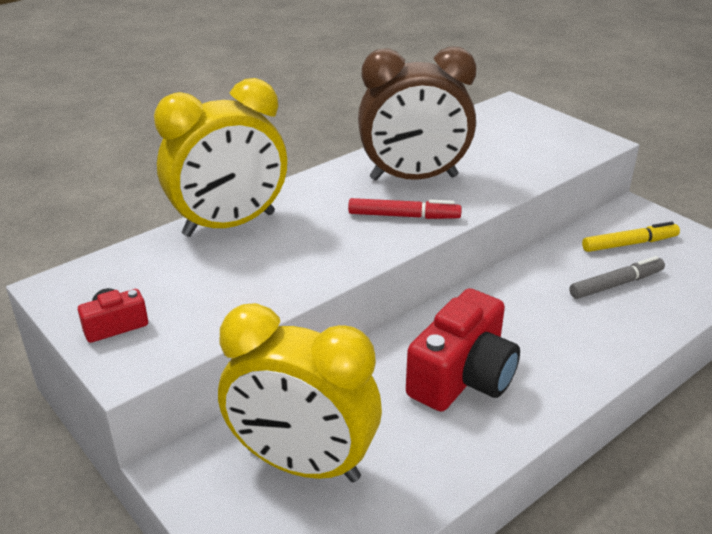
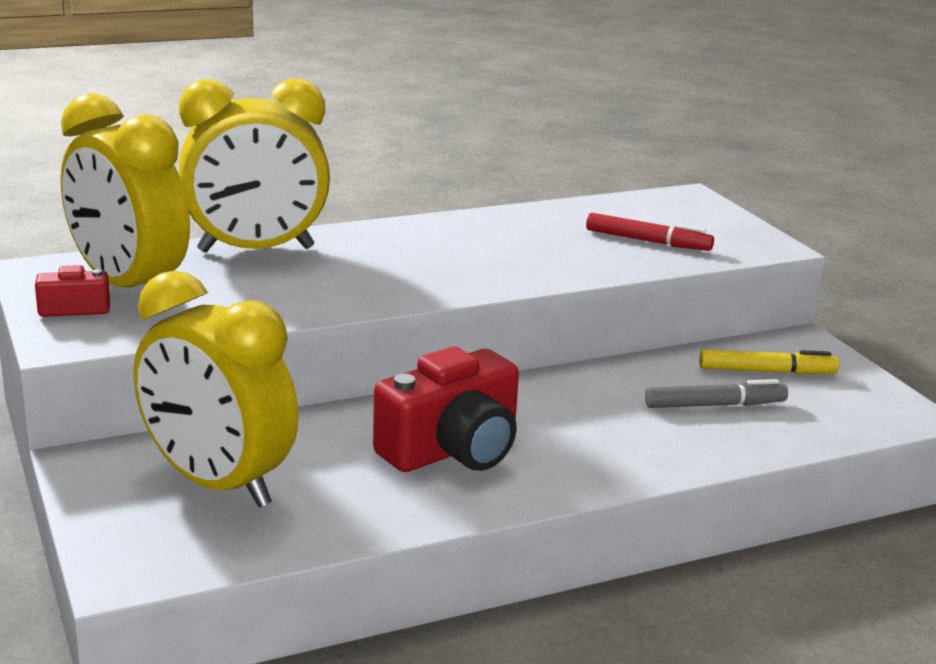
camera: 15 degrees right, 10 degrees down
(148, 289) = (129, 287): none -> yellow clock
(404, 216) = (460, 274): red marker -> red marker (648, 241)
(413, 178) = (502, 243): brown clock -> none

